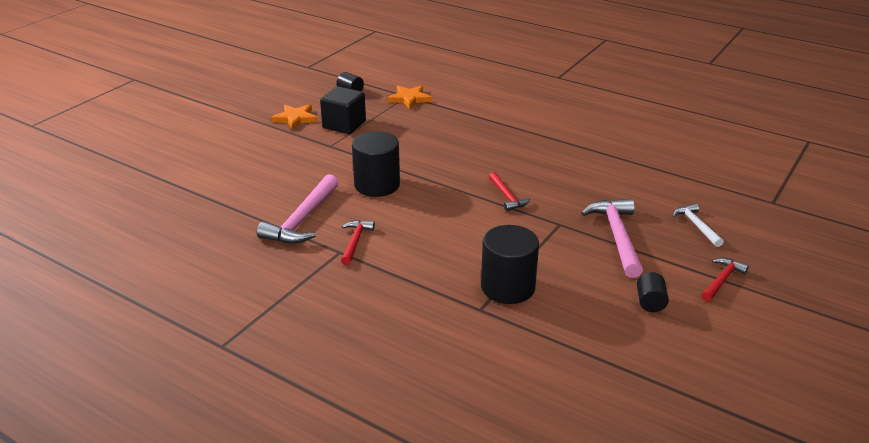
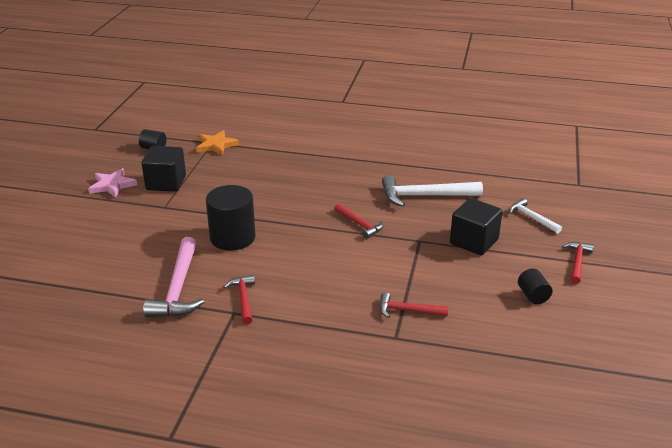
camera: 20 degrees left, 0 degrees up
(295, 118) = (112, 185): orange star -> pink star
(508, 287) = (408, 310): black cylinder -> red hammer
(591, 182) = (424, 196): none -> white hammer
(617, 236) = (474, 241): pink hammer -> black cube

